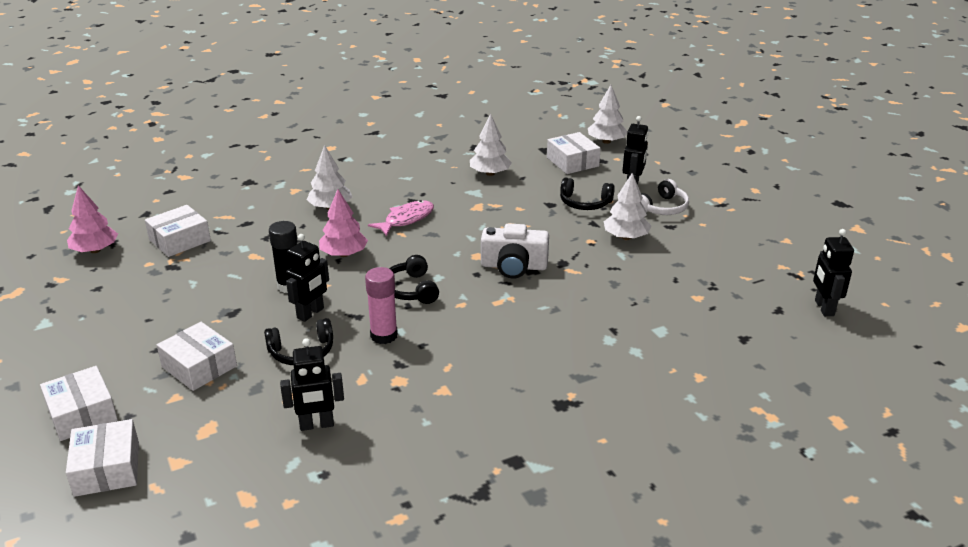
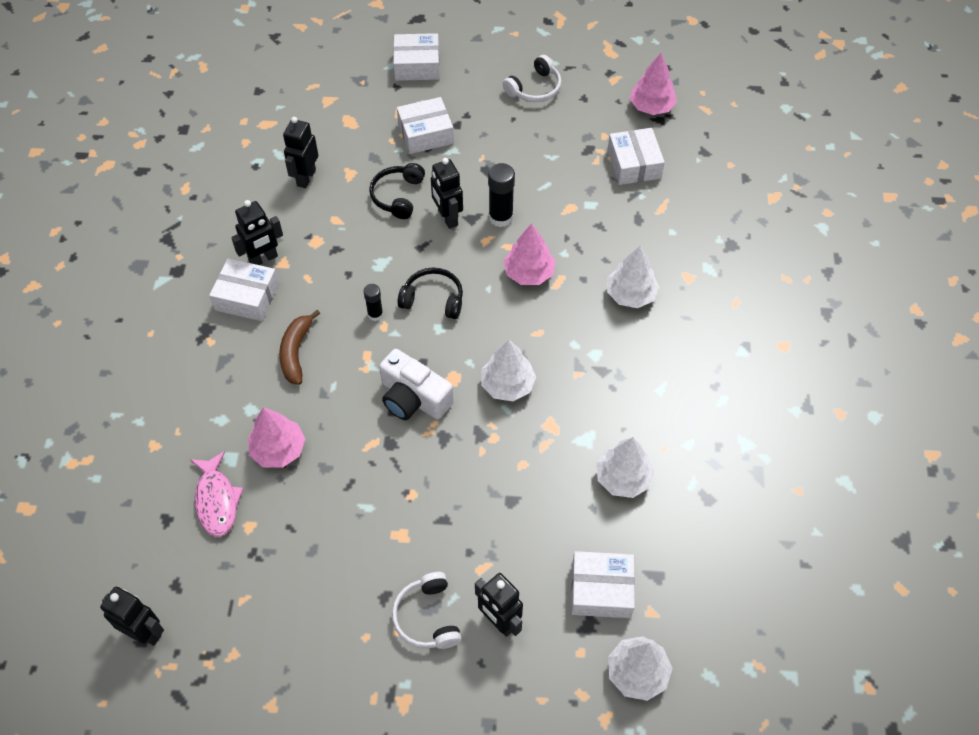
camera: 120 degrees right, 25 degrees up
(93, 320) = (535, 88): none -> white headphones
(107, 469) = (349, 68): white box -> white box (247, 297)
(384, 335) = (380, 254): pink glue stick -> none
(406, 219) = (564, 348): pink fish -> pink fish (217, 500)
(449, 405) = (263, 259): none -> black robot
(453, 313) = (375, 314): none -> black glue stick
(514, 266) = (413, 398): white camera -> white camera turned 90 degrees counterclockwise
(531, 339) = (296, 352): none -> brown banana
(585, 203) = (491, 538): black headphones -> none
(626, 237) = (395, 534): white tree -> white tree (507, 385)
(626, 310) = (278, 449): none -> pink tree

